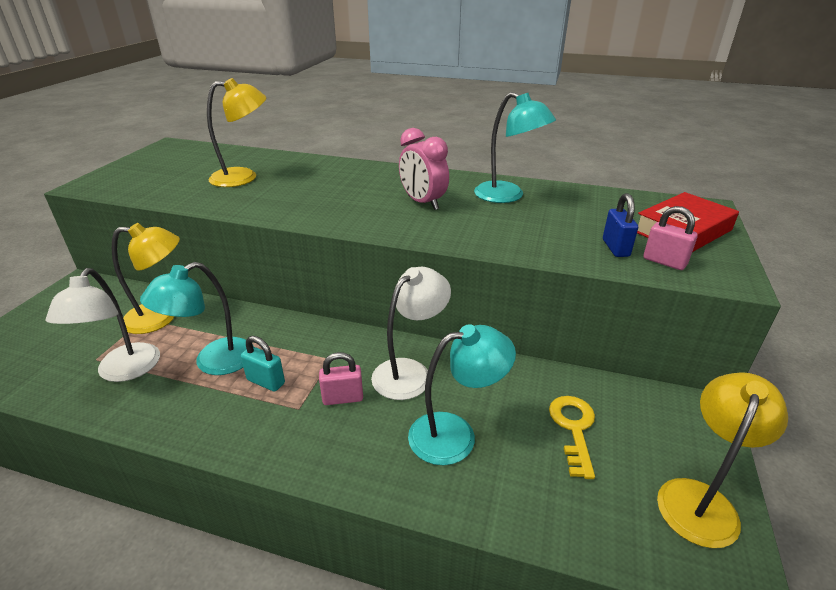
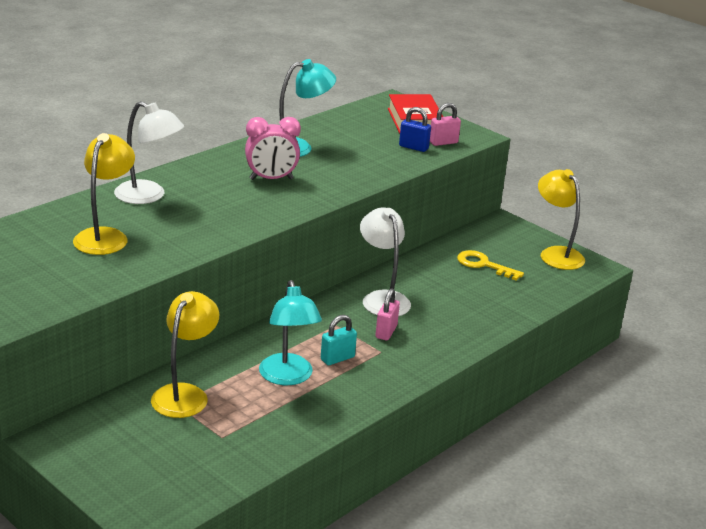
camera: 65 degrees left, 5 degrees down
(123, 371) = (257, 423): white lamp -> white lamp (148, 196)
(455, 434) = (456, 303): turquoise lamp -> none

